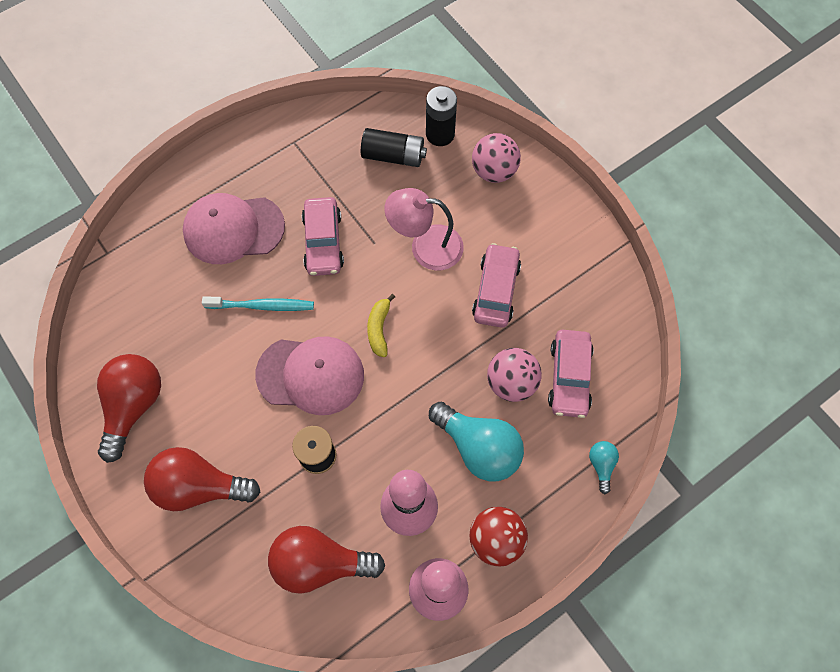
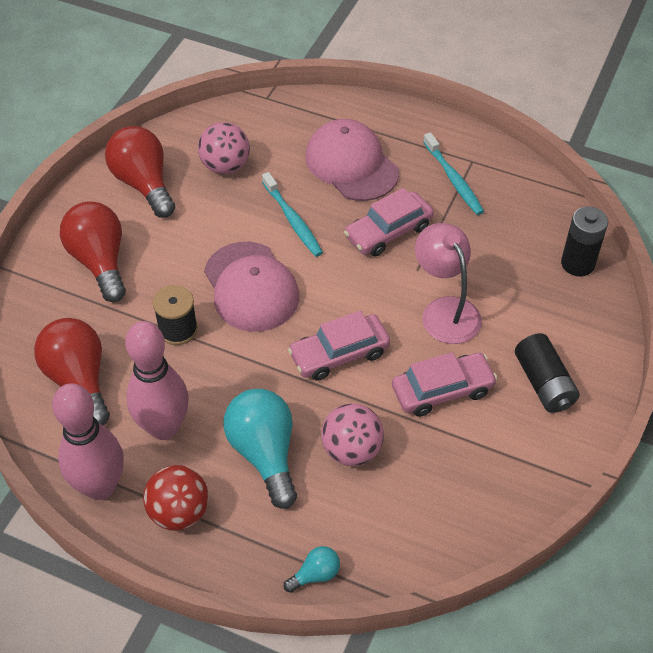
camera: 60 degrees right, 15 degrees down
(134, 406) = (144, 184): red light bulb -> red light bulb turned 105 degrees counterclockwise
(303, 166) = (453, 179): none -> turquoise toothbrush
(379, 329) = (332, 315): yellow banana -> none
(393, 156) = (521, 239): black battery -> black battery (544, 383)
(478, 448) = (264, 453): turquoise light bulb -> turquoise light bulb turned 150 degrees clockwise
(494, 171) = (575, 327): pink ball -> pink ball (225, 166)
(569, 377) = (393, 500): pink car -> pink car (339, 354)

